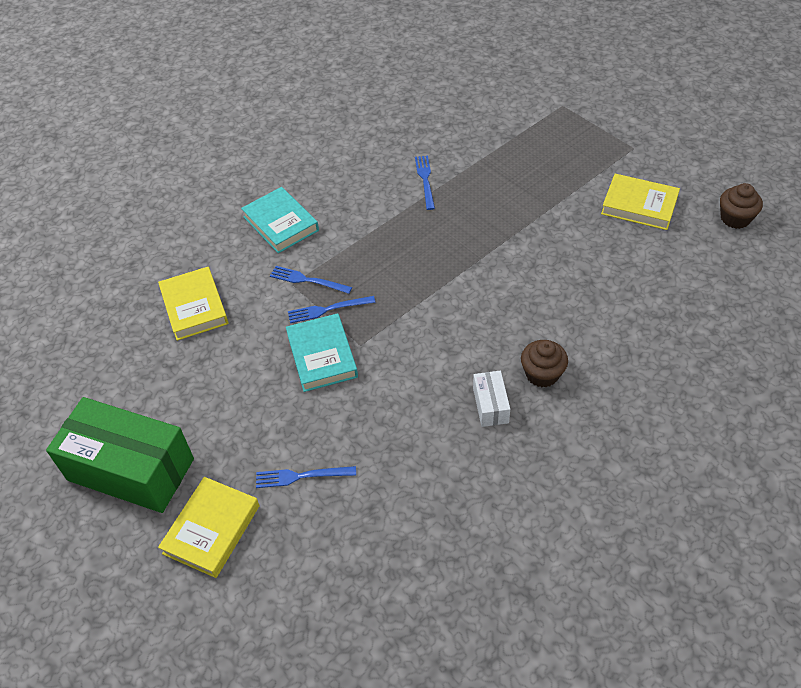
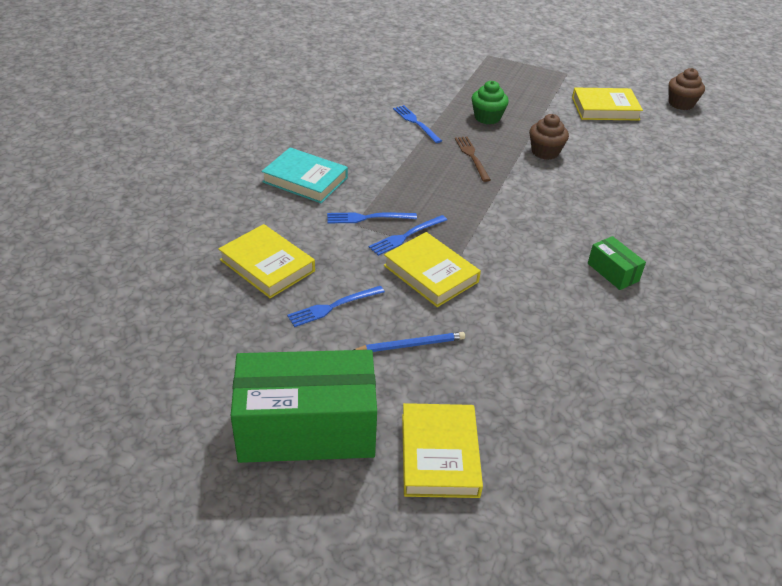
camera: 30 degrees left, 10 degrees down
(257, 422) = (411, 345): none -> blue pencil
(301, 476) = (492, 378): blue fork -> blue fork (333, 307)
(322, 356) = (431, 274): turquoise book -> yellow book
(451, 234) = (472, 157): none -> brown fork
(490, 405) = (613, 272): white box -> green box
(501, 189) = (487, 117): none -> green cupcake
(542, 374) = (634, 238): brown cupcake -> brown cupcake (545, 152)

